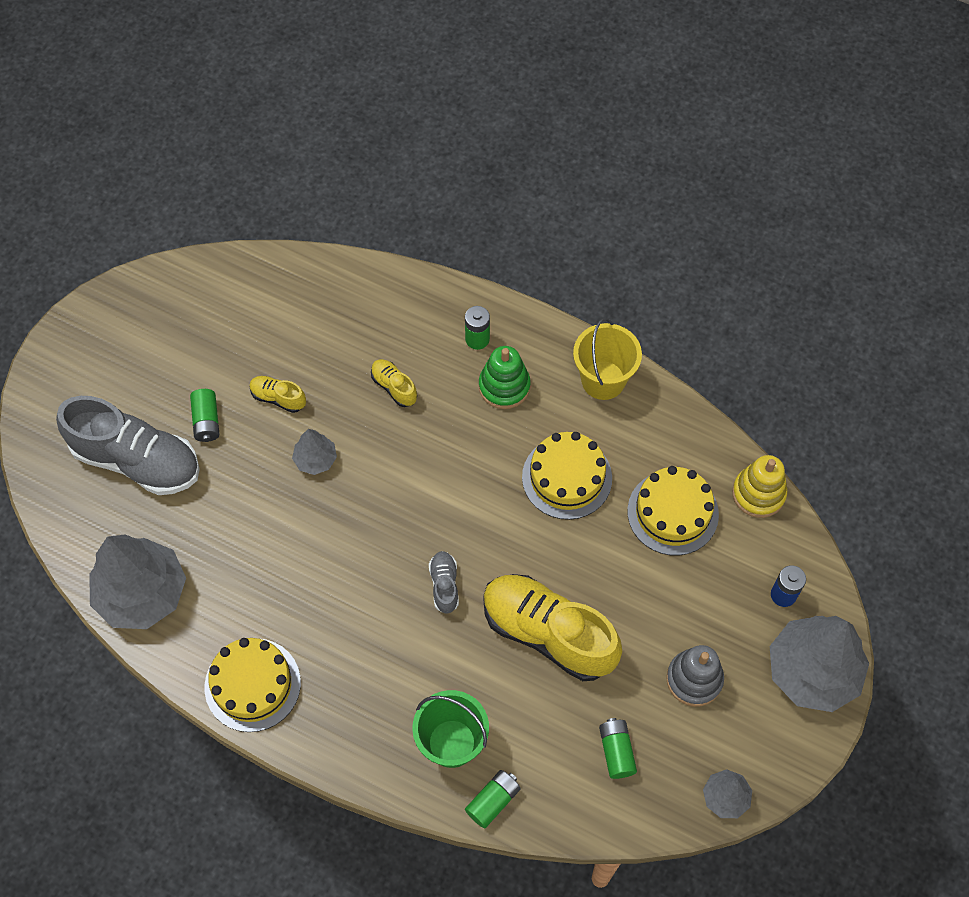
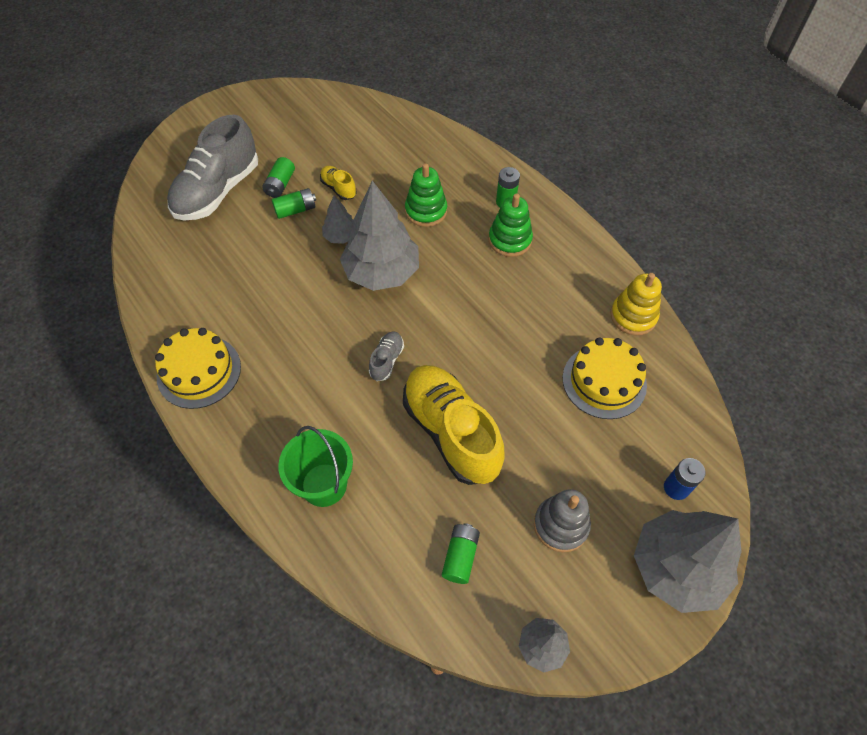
camera: 25 degrees right, 5 degrees down
(137, 460) = (218, 191): grey shoe -> grey shoe turned 75 degrees clockwise
(142, 593) = (164, 276): grey tree -> grey tree (381, 272)
(394, 387) = (426, 211): yellow shoe -> green stacking toy
(493, 801) = (331, 549): green battery -> green battery (295, 210)
(567, 477) = (527, 321): yellow cake -> none
(603, 380) = (591, 263): yellow bucket -> none
(758, 493) = (687, 396): yellow stacking toy -> yellow stacking toy (633, 316)

